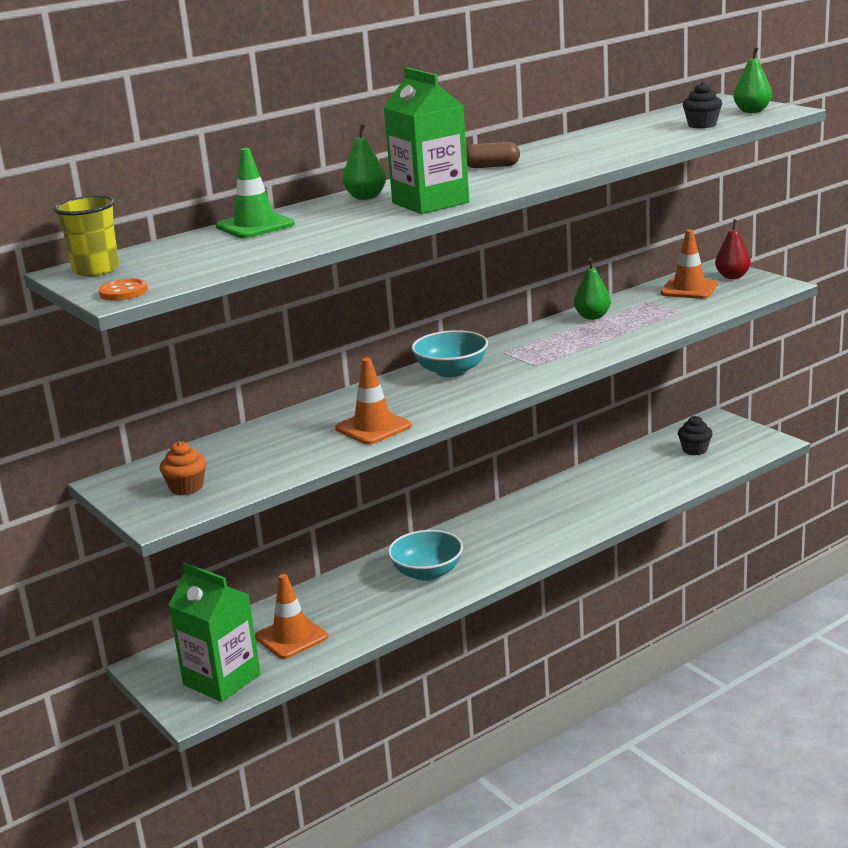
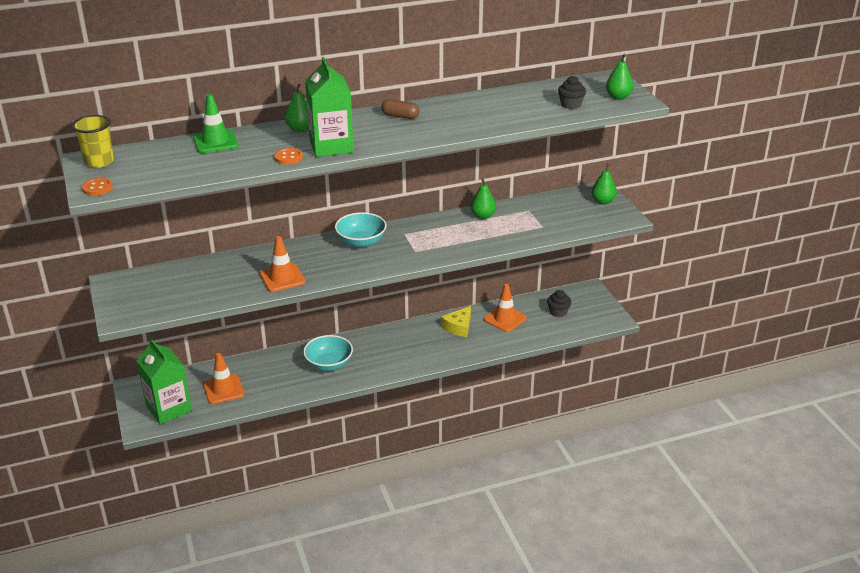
camera: 15 degrees right, 10 degrees up
(186, 487) = (148, 297): orange cupcake -> none
(382, 221) = (288, 157): none -> orange button
(576, 493) = (458, 327): none -> yellow cheese
(689, 289) = (565, 206): orange traffic cone -> orange traffic cone (505, 319)
(732, 276) = (603, 201): red pear -> green pear

